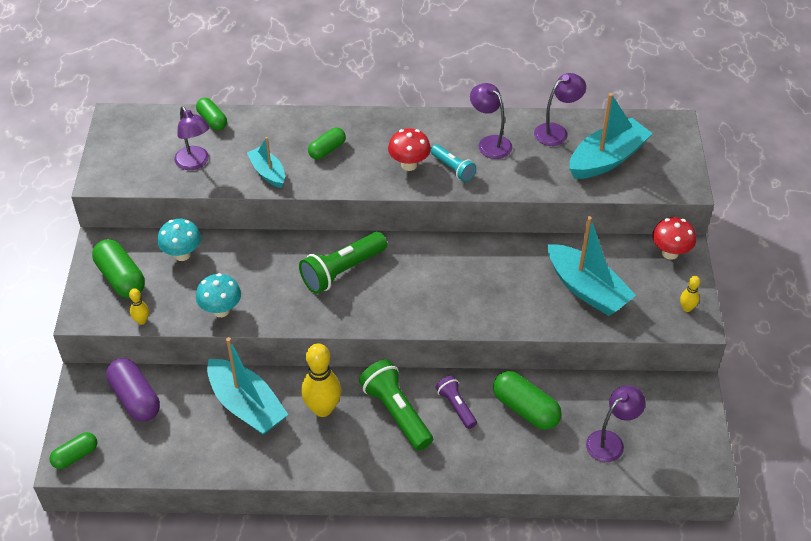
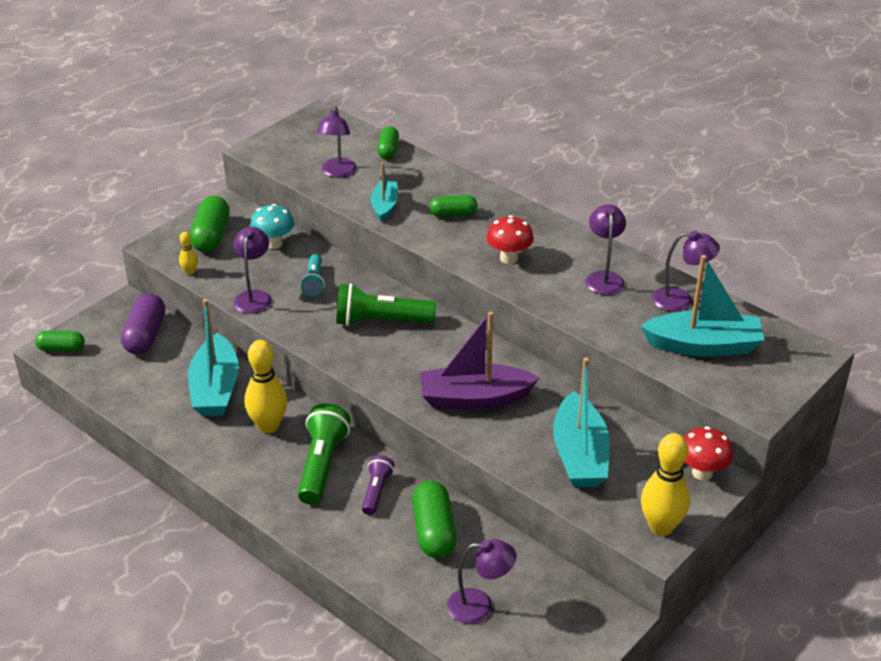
camera: 40 degrees right, 10 degrees down
(221, 310) = (254, 297): turquoise mushroom -> purple lamp
(453, 169) = (544, 280): turquoise flashlight -> turquoise flashlight (314, 282)
(475, 291) = (474, 398): none -> purple boat
(687, 308) = (661, 527): yellow bowling pin -> yellow bowling pin, size x2.08

